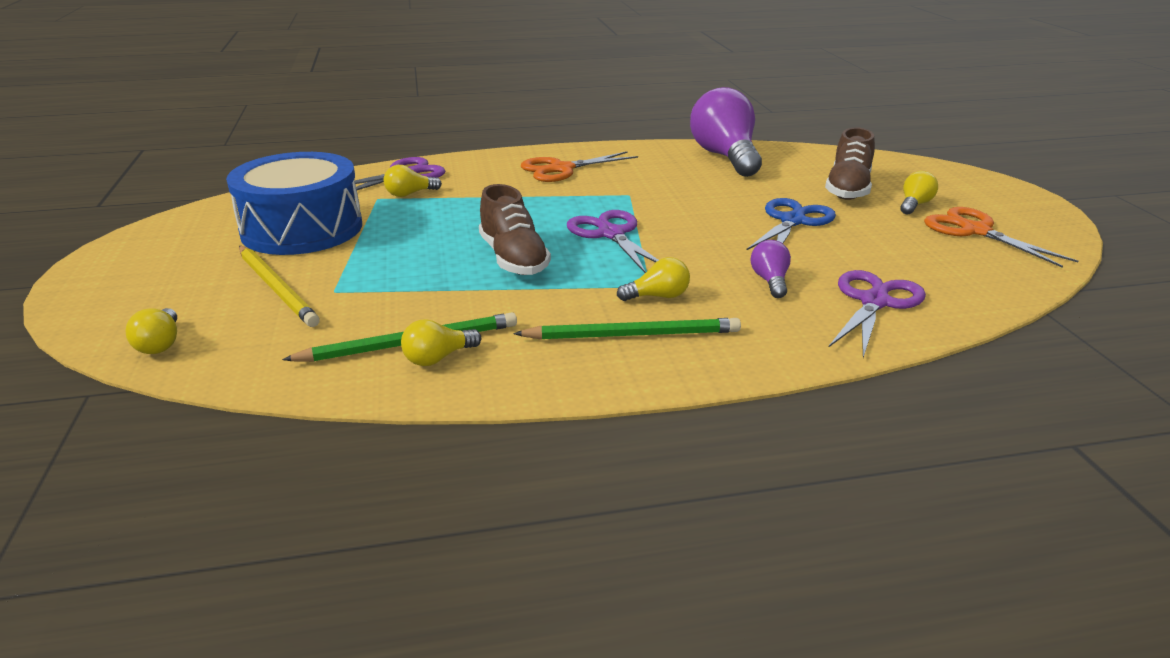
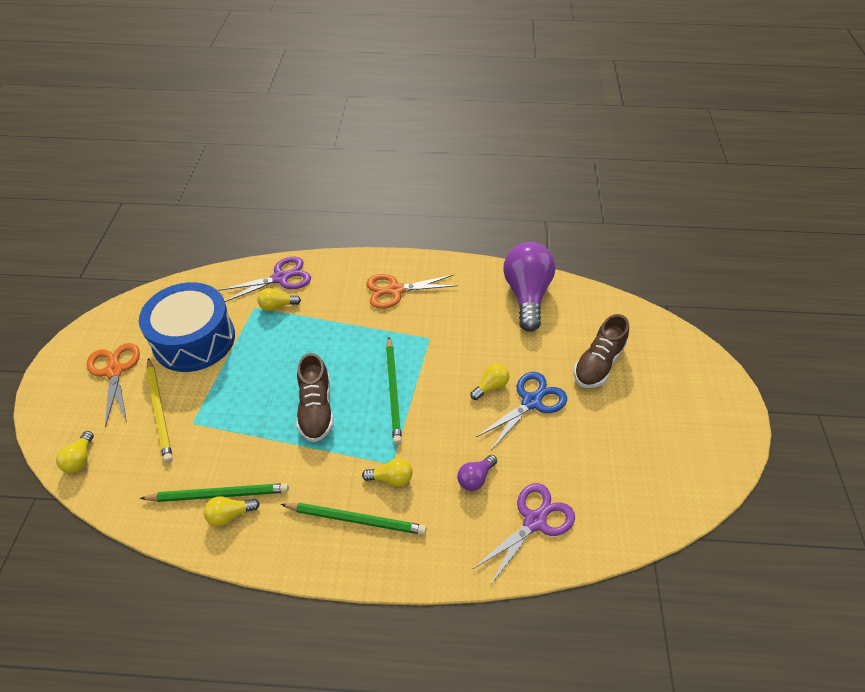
camera: 15 degrees right, 20 degrees up
(611, 234) = (393, 391): purple scissors -> green pencil
(770, 281) = (475, 478): purple light bulb -> purple light bulb turned 150 degrees counterclockwise
(914, 205) = (637, 398): yellow light bulb -> yellow light bulb (490, 386)
(975, 231) = (663, 446): orange scissors -> orange scissors (114, 371)

